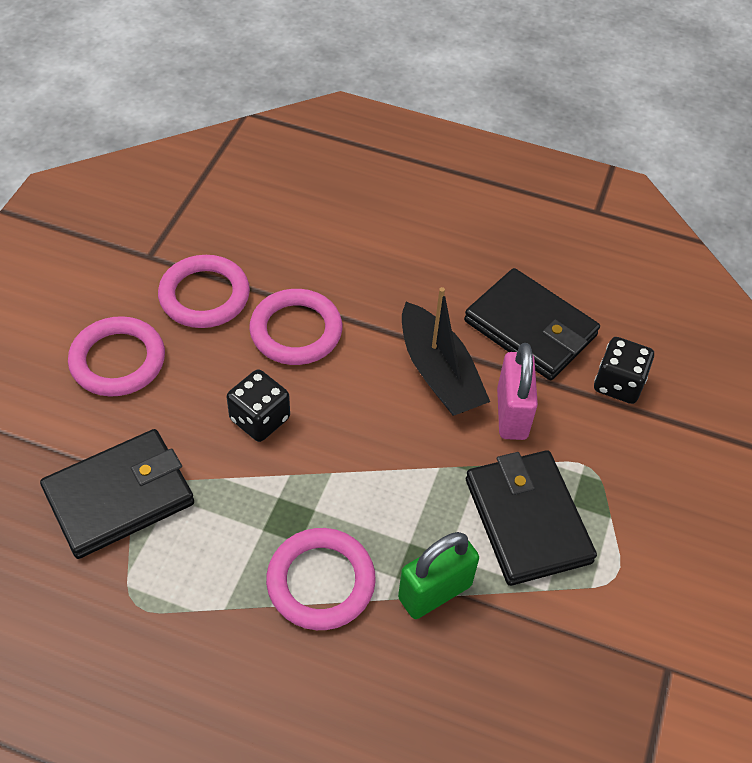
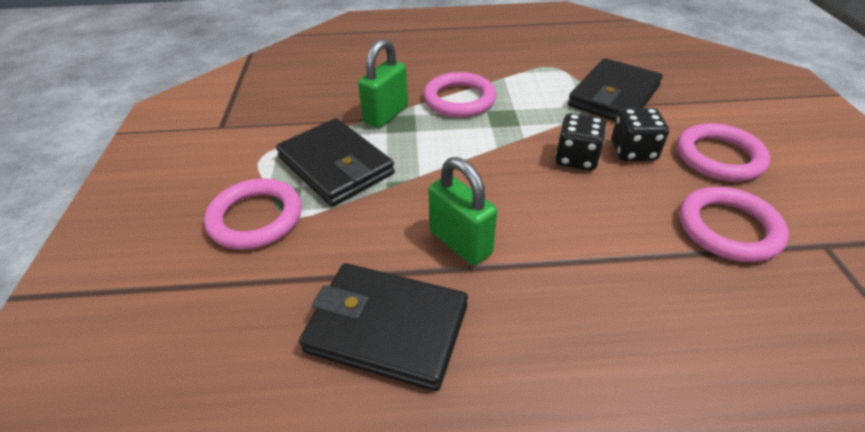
camera: 160 degrees right, 10 degrees down
(296, 331) = (617, 229): pink ring -> pink ring (256, 218)
(439, 373) = (460, 242): black boat -> green padlock
(512, 414) = (375, 232): pink padlock -> none
(618, 384) = (269, 301): black dice -> black dice (633, 151)

